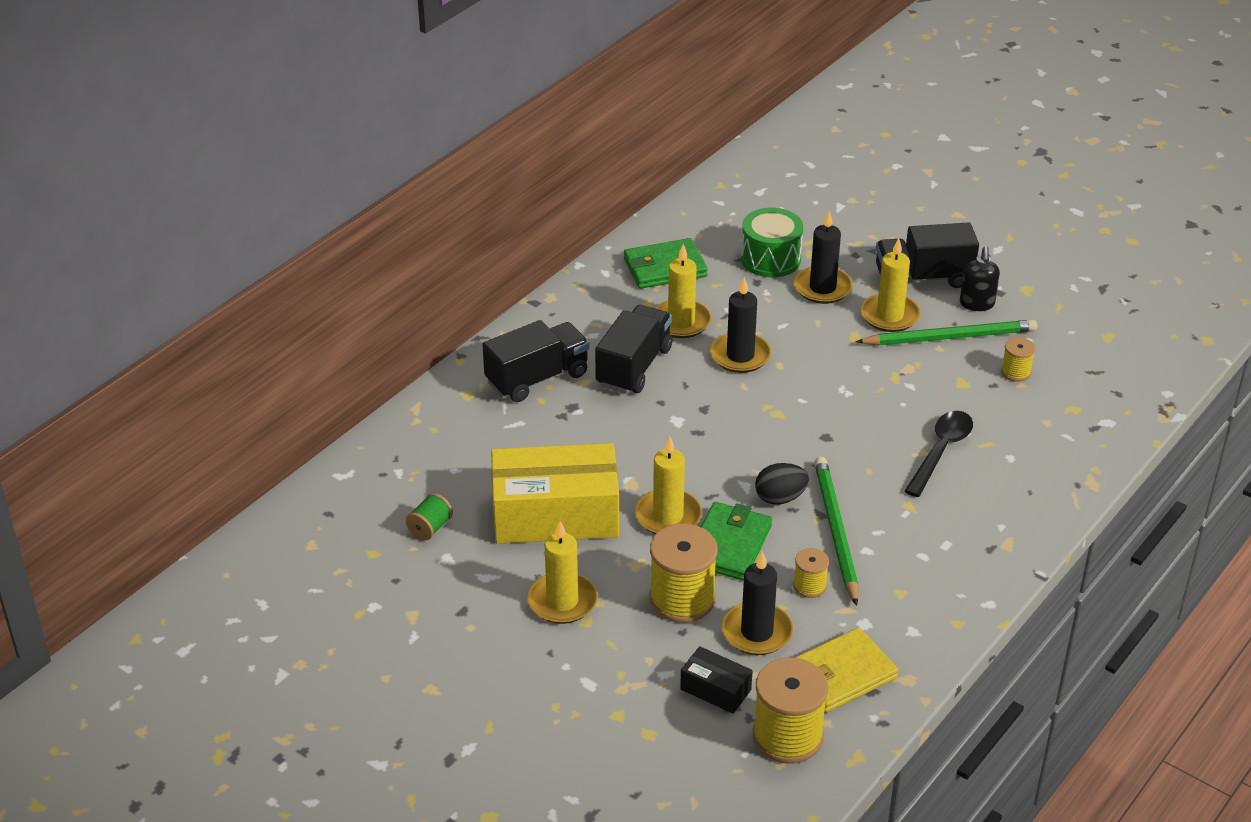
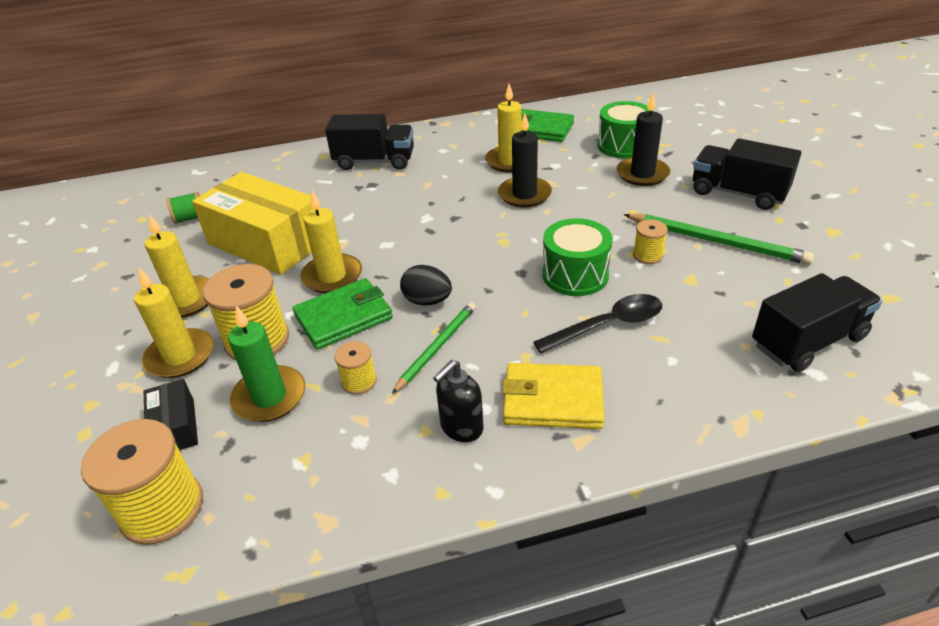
camera: 40 degrees right, 0 degrees up
(634, 367) = (442, 176): black truck -> black truck (808, 341)
(757, 632) = (269, 397): black candle -> green candle
(835, 531) = (437, 347): green pencil -> green pencil, size x0.67
(841, 674) = (280, 477): yellow wallet -> yellow wallet (553, 400)
(872, 419) = (575, 275): none -> green drum
(889, 316) = (678, 209): yellow candle -> yellow candle (180, 356)
(977, 304) = (770, 226): black soap dispenser -> black soap dispenser (461, 428)
(1015, 372) = (754, 290): yellow spool -> yellow spool (647, 255)

